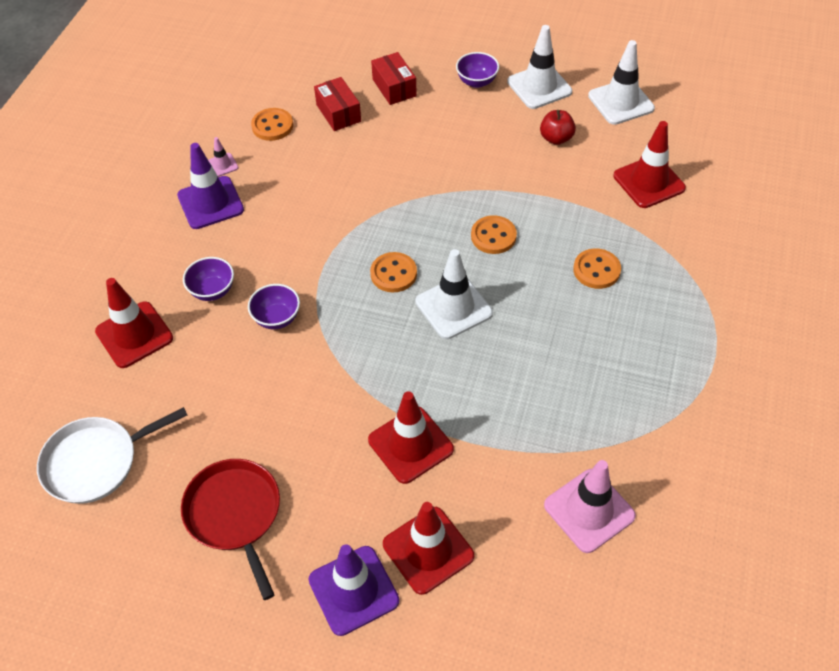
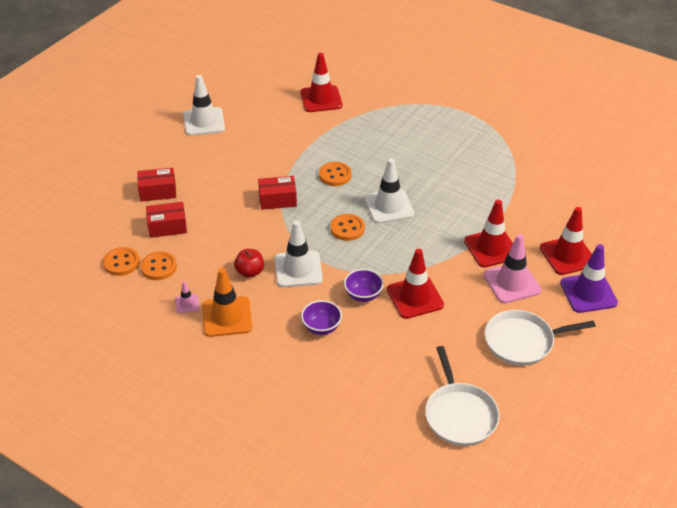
camera: 75 degrees left, 10 degrees down
(134, 335) = (347, 380): red traffic cone -> red traffic cone (415, 297)
(210, 203) = (227, 317): purple traffic cone -> orange traffic cone
(235, 514) = (522, 341): red pan -> white pan
(421, 193) = (277, 200): none -> red box
(477, 82) = (179, 149): purple bowl -> none
(556, 138) = (260, 127): red apple -> red apple (250, 272)
(589, 510) = (556, 185): pink traffic cone -> pink traffic cone (512, 283)
(596, 270) = (384, 139): orange button -> orange button (121, 263)
(621, 102) = (242, 91): white traffic cone -> white traffic cone (298, 269)

